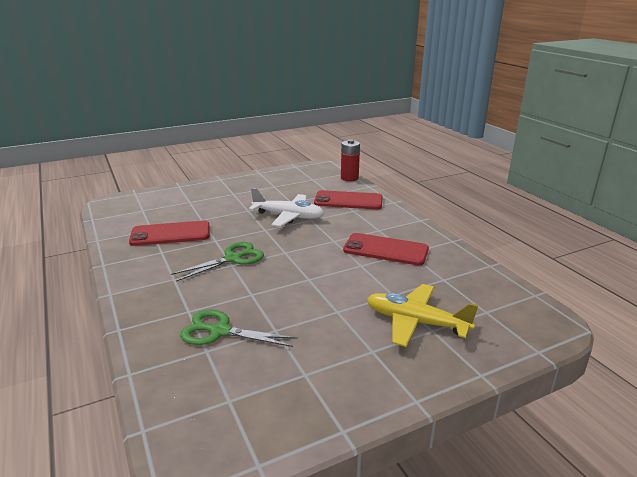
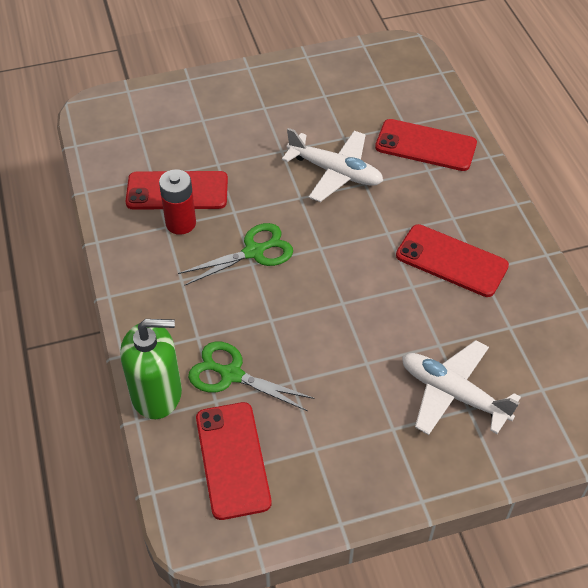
camera: 10 degrees right, 25 degrees up
(150, 352) = (157, 393): none -> green soap dispenser
(225, 392) = (232, 460): none -> red phone
(349, 178) = (439, 87): red battery -> red battery (181, 223)
(415, 322) = (453, 394): yellow plane -> white plane

